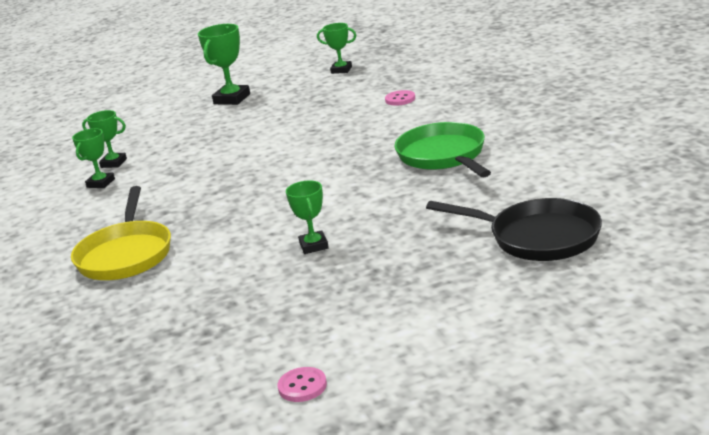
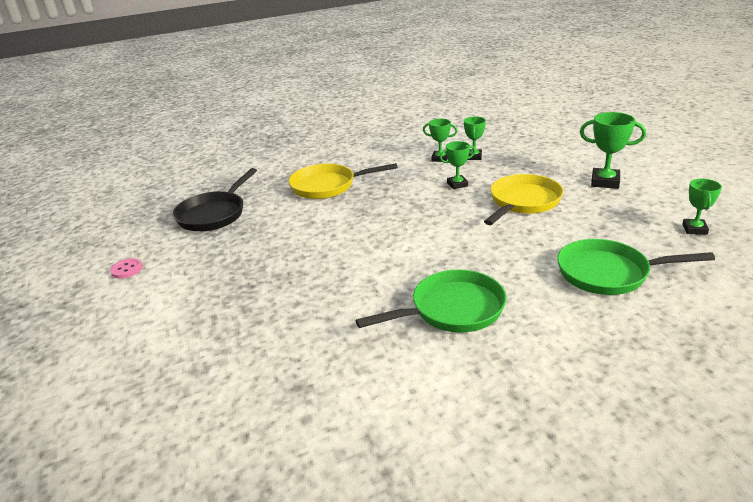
camera: 85 degrees right, 5 degrees up
(252, 133) = (523, 202): none -> yellow pan
(314, 246) = (303, 254): green trophy -> green trophy (457, 184)
(400, 99) = (608, 273): pink button -> green pan
(538, 237) = (256, 373): black pan -> black pan (214, 214)

